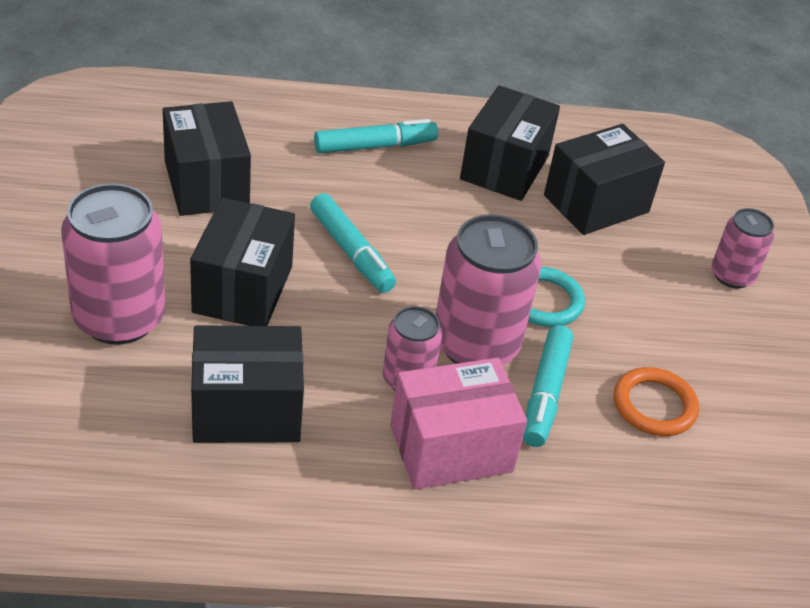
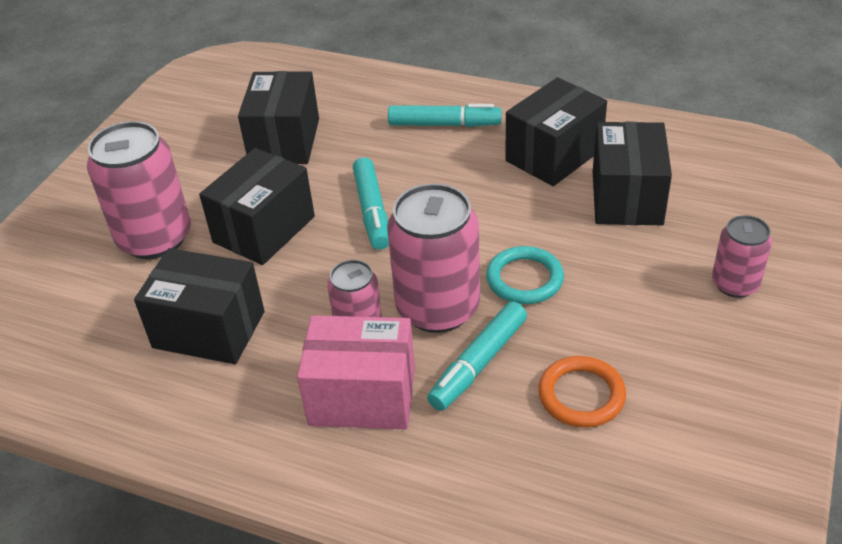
camera: 30 degrees right, 0 degrees up
(596, 204) = (627, 198): black box -> black box turned 75 degrees counterclockwise

